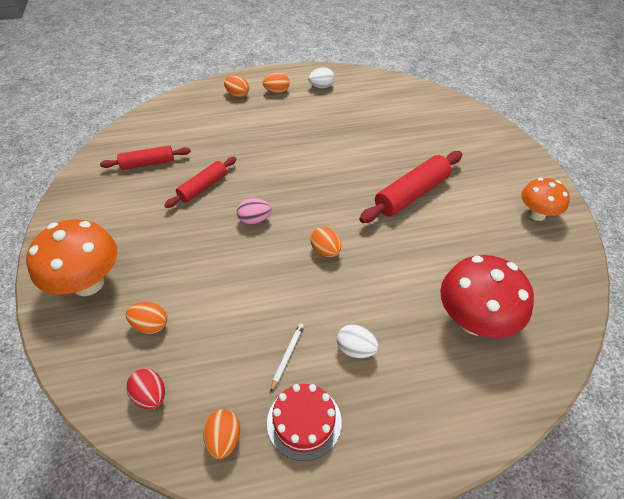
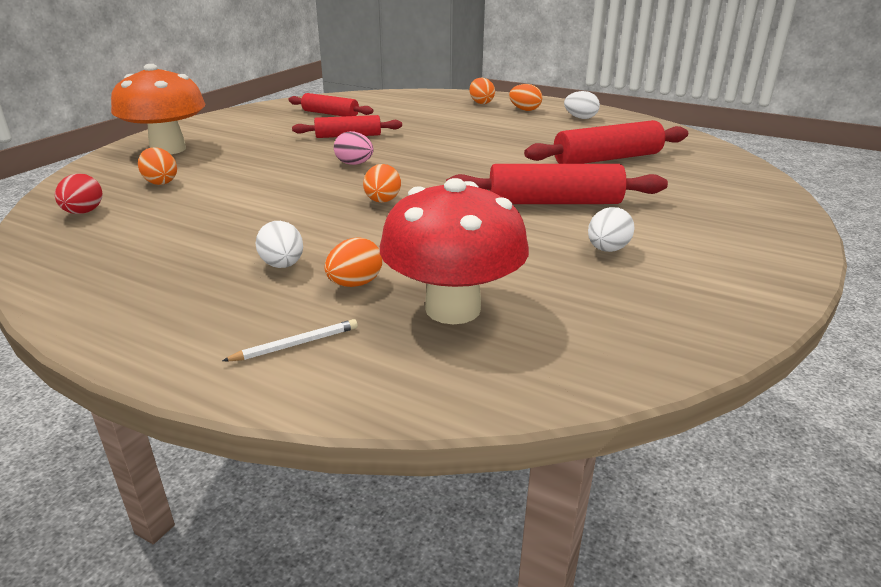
camera: 40 degrees right, 20 degrees down
(224, 439) = (74, 257): orange egg -> orange egg (355, 284)
(287, 356) = (217, 241): white pencil -> white pencil (296, 344)
(304, 422) = (146, 281): red cake -> none
(387, 131) = (607, 159): none -> red rolling pin
(479, 223) = (607, 249): none -> white egg
(536, 214) = (717, 274): orange mushroom -> none

